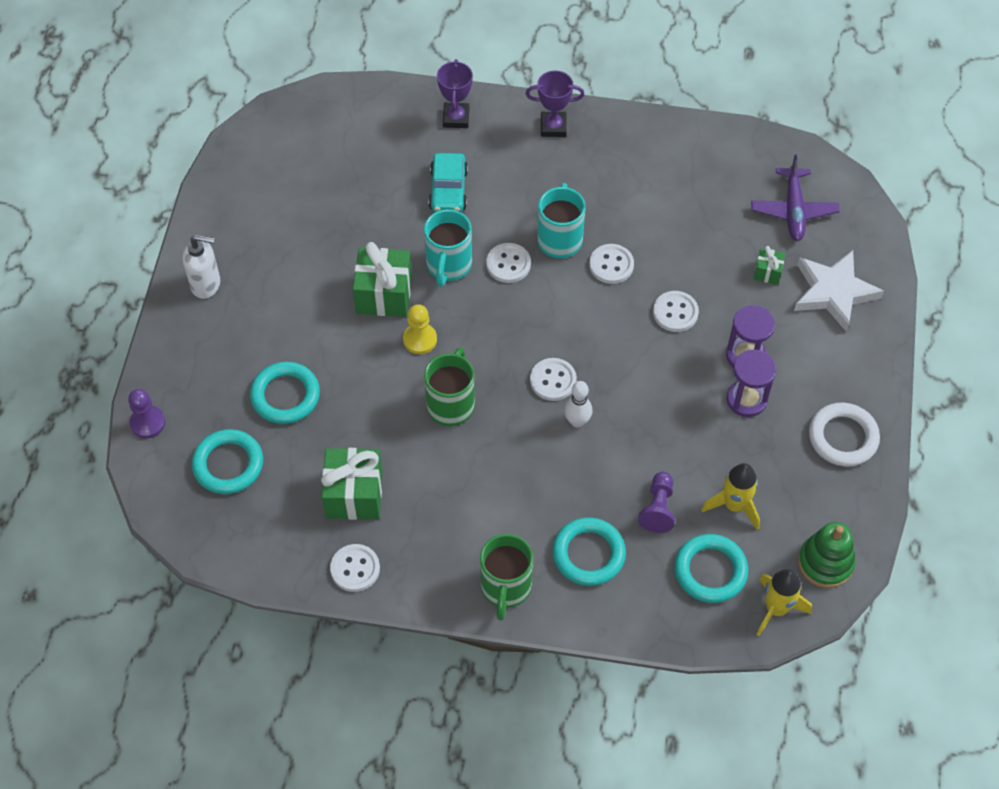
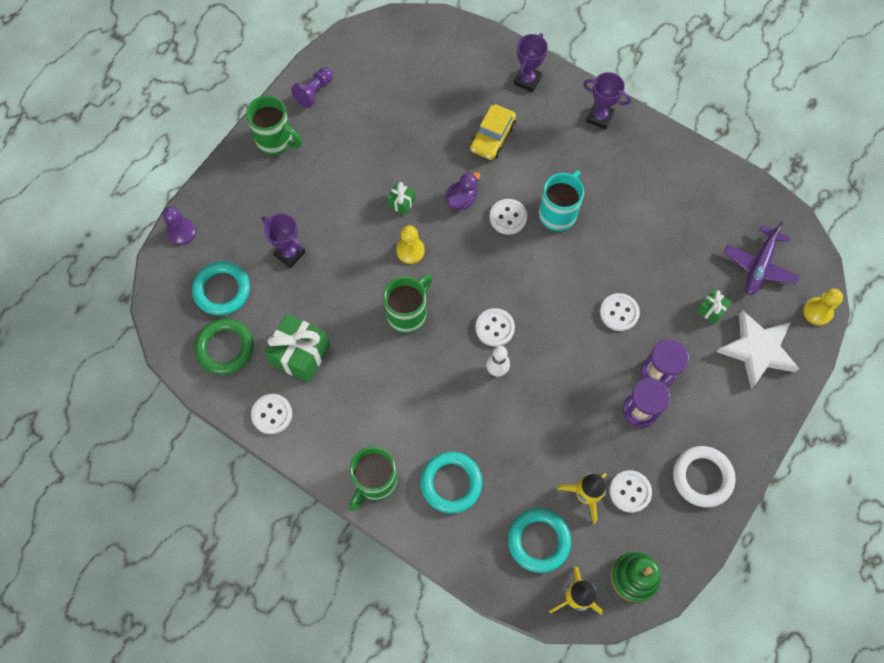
camera: 25 degrees right, 10 degrees up
(206, 284) = (276, 140): white soap dispenser -> green mug
(264, 523) = (225, 348): none -> green ring
(285, 396) = (289, 253): turquoise ring -> purple trophy
(384, 294) = (401, 203): green gift -> green gift, size x0.50
(448, 190) = (492, 137): turquoise car -> yellow car
(448, 265) = (461, 199): turquoise mug -> purple duck
(611, 265) = (588, 251): white button -> white button (630, 491)
(658, 508) = (523, 470): purple pawn -> purple pawn (314, 92)
(873, 231) = (817, 312): none -> yellow pawn

